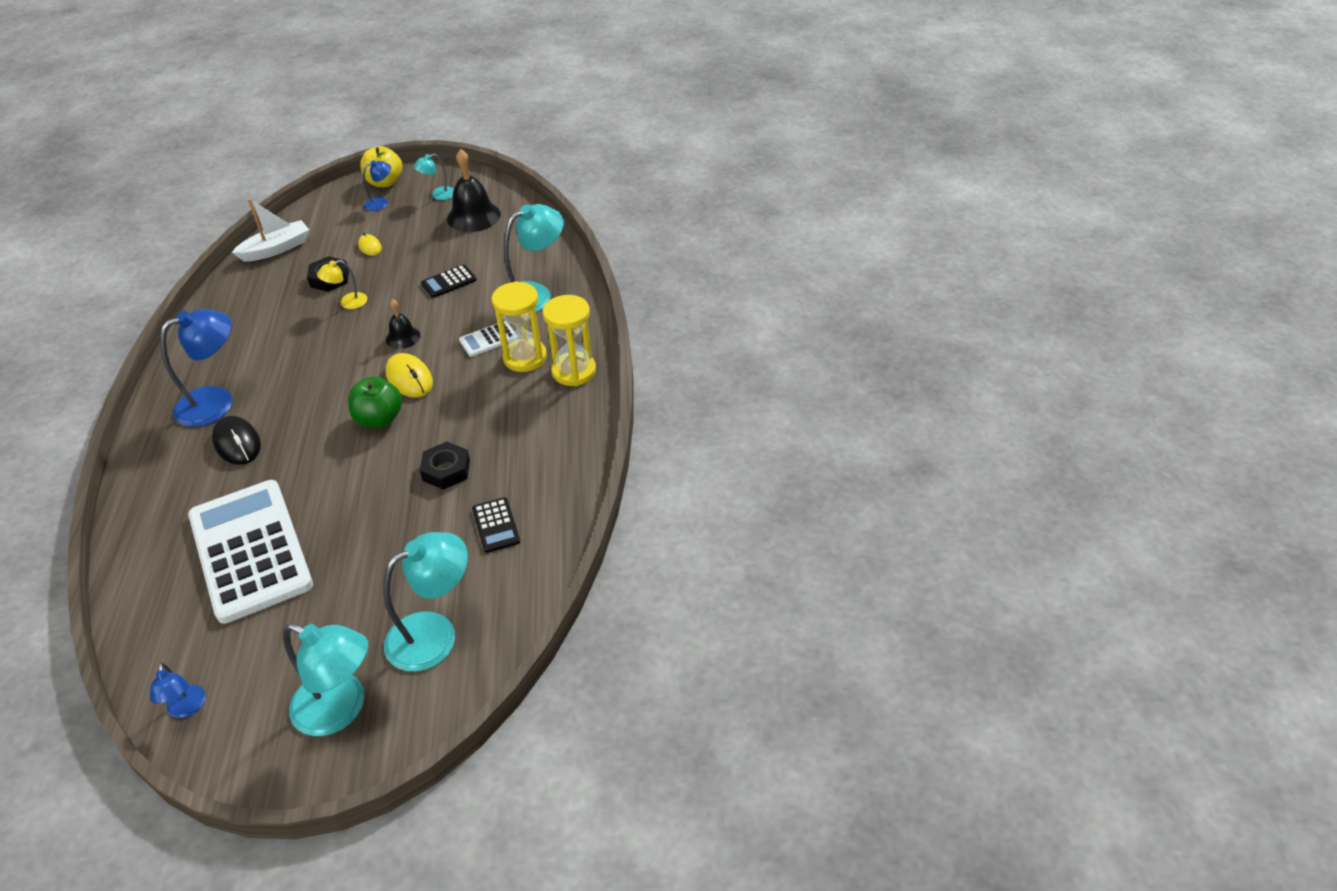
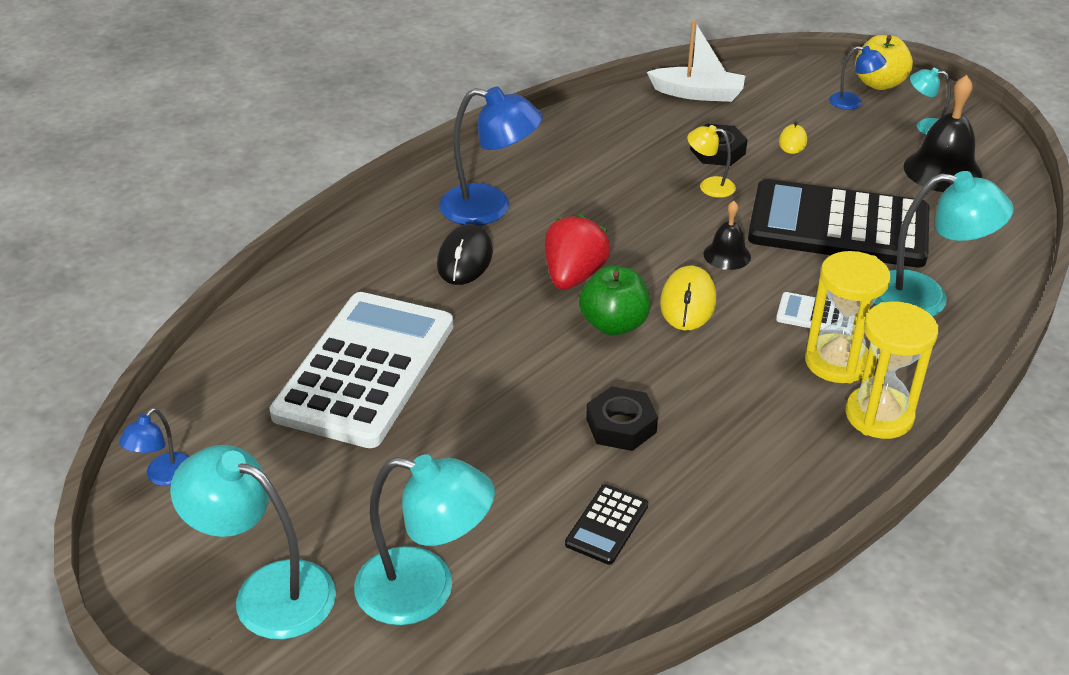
camera: 45 degrees right, 5 degrees down
(322, 408) = (573, 276): none -> red strawberry
(341, 709) = (267, 591): turquoise lamp -> turquoise lamp turned 135 degrees clockwise
(449, 282) = (838, 226): black calculator -> black calculator, size x2.49

